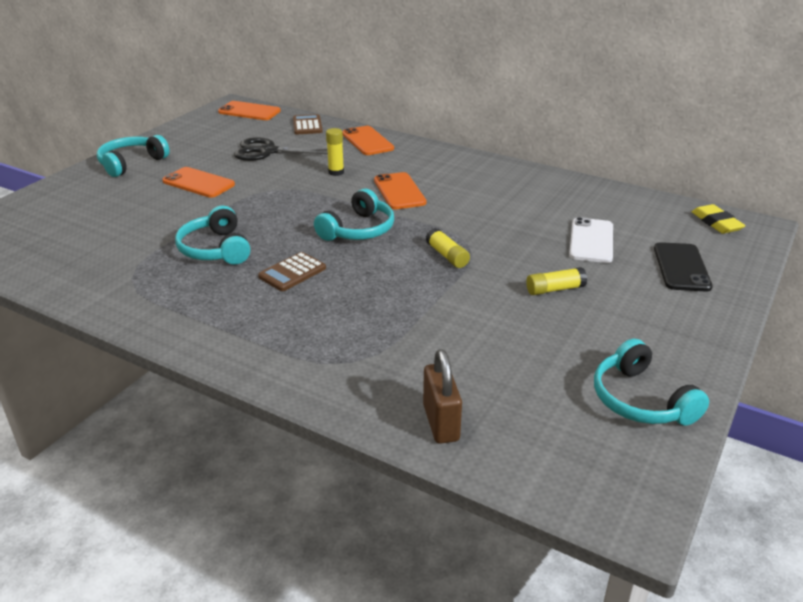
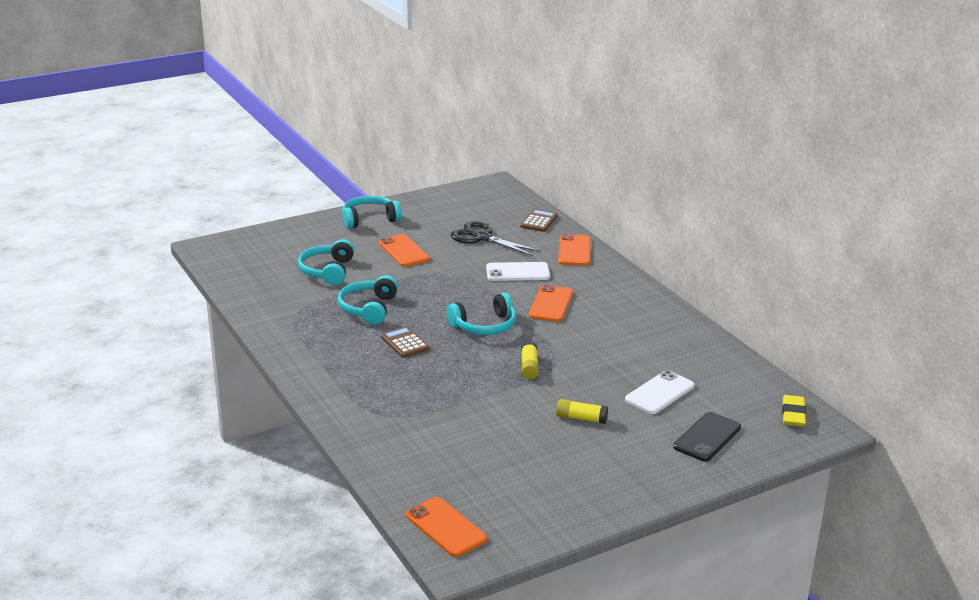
camera: 30 degrees right, 5 degrees down
(249, 111) = (503, 194): orange phone -> orange phone (446, 527)
(292, 272) = (404, 343): brown calculator -> brown calculator turned 75 degrees clockwise
(336, 172) = (517, 272): yellow glue stick -> white phone
(441, 423) = (400, 470): brown padlock -> none
(640, 400) = (547, 508): turquoise headphones -> turquoise headphones (327, 271)

